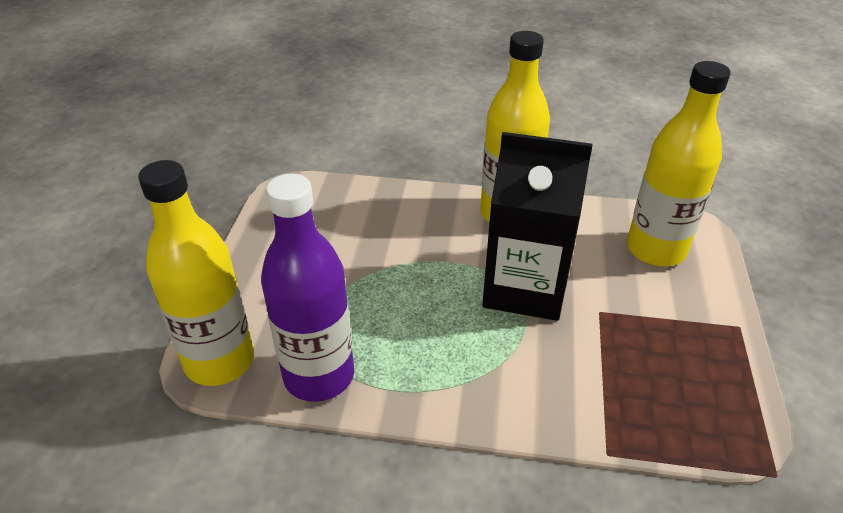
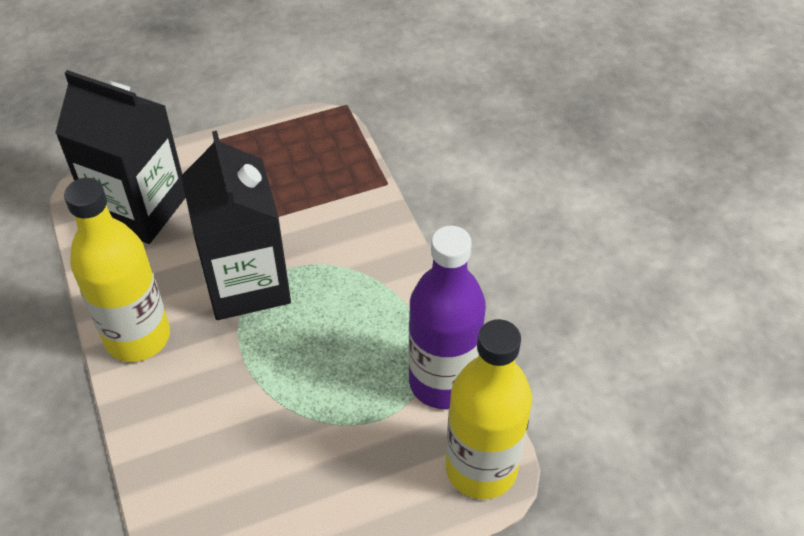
camera: 120 degrees left, 10 degrees up
(656, 250) = (139, 208): yellow bottle -> black carton

